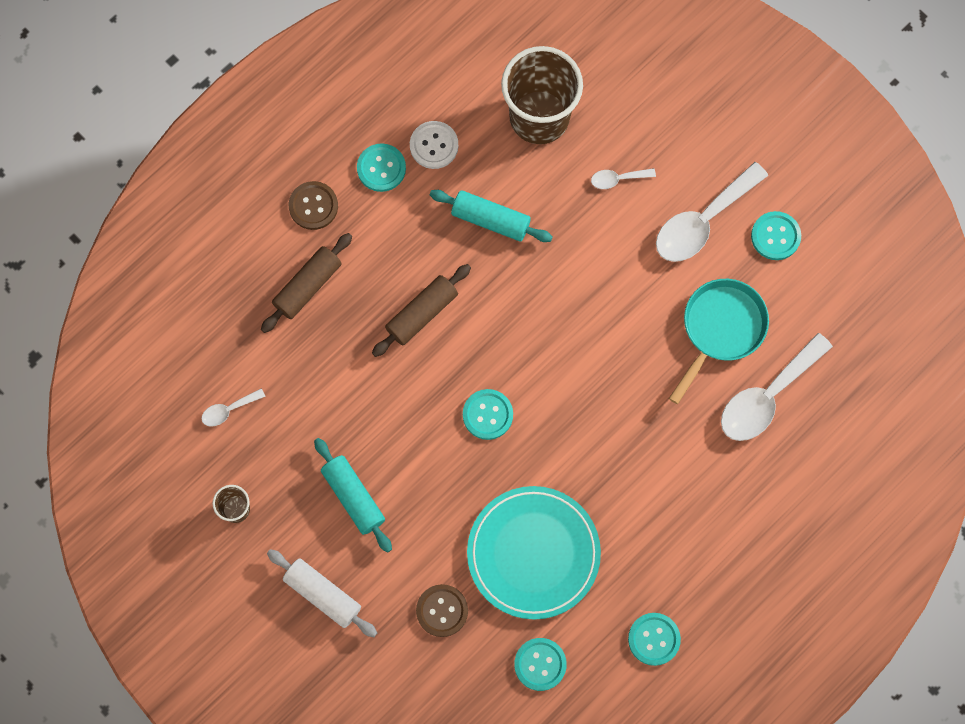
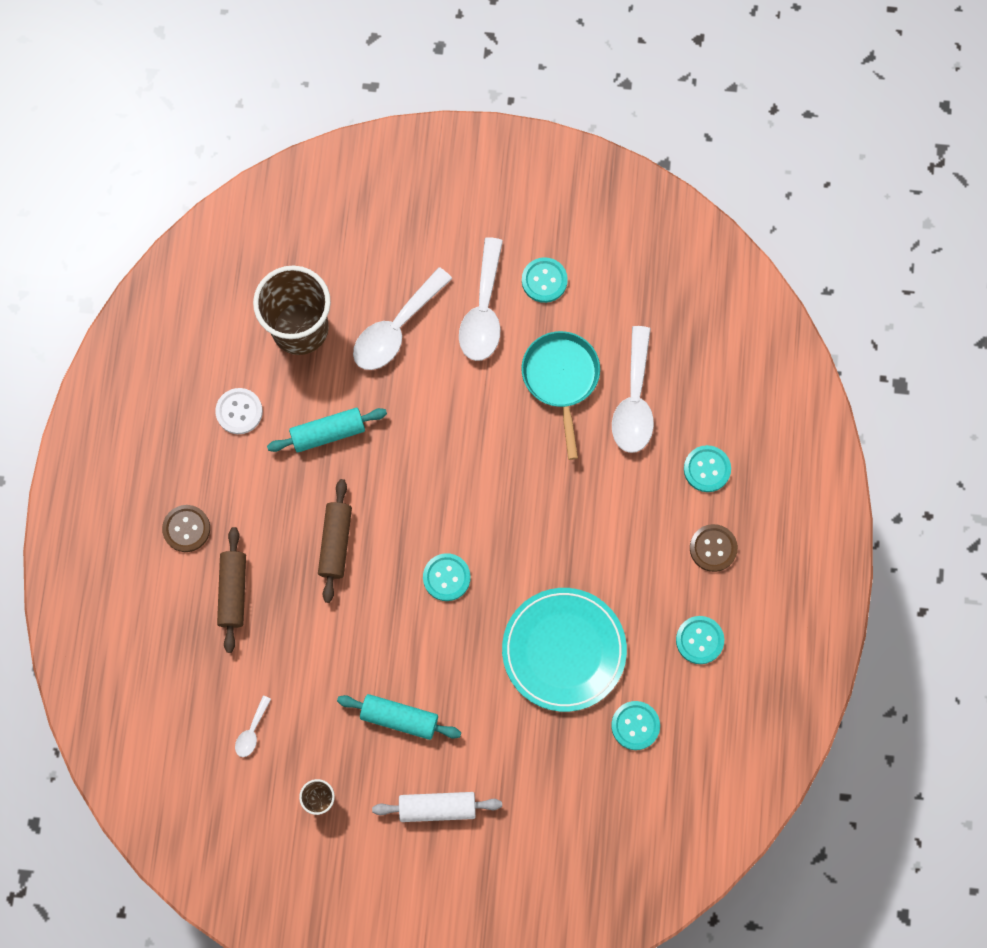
camera: 40 degrees left, 0 degrees up
(381, 168) = (214, 460): turquoise button -> turquoise button (707, 469)
(442, 610) = (533, 746): brown button -> brown button (713, 548)
(617, 179) = (396, 329): white spoon -> white spoon, size x2.15

